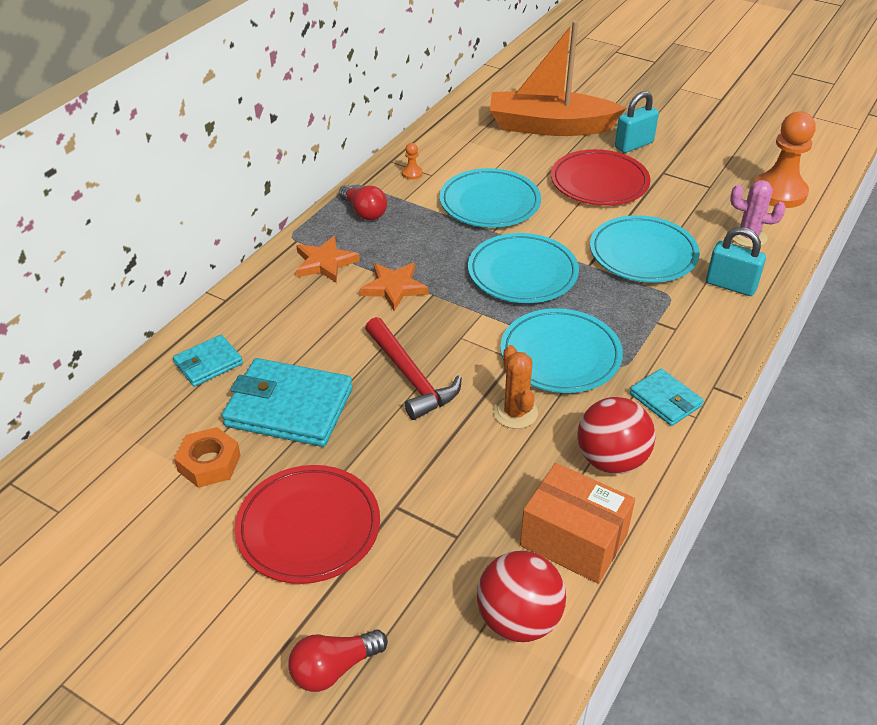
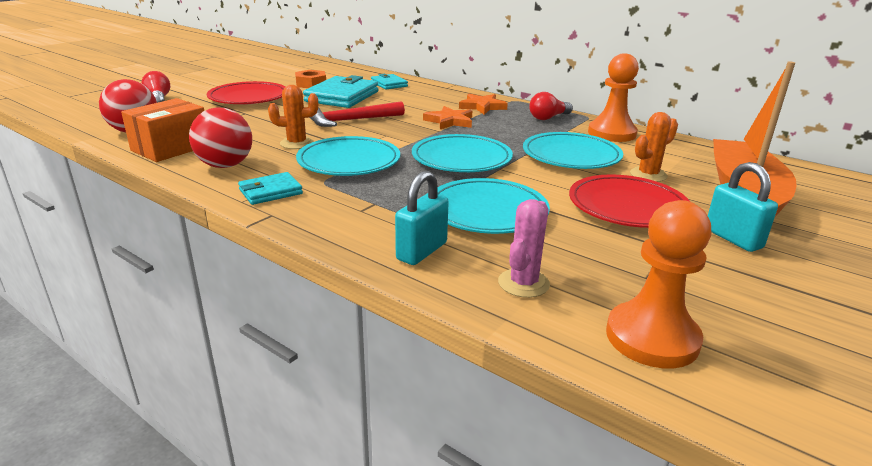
camera: 95 degrees right, 15 degrees down
(412, 173) = (611, 133): orange pawn -> orange pawn, size x2.50
(524, 165) = (648, 175): none -> orange cactus

